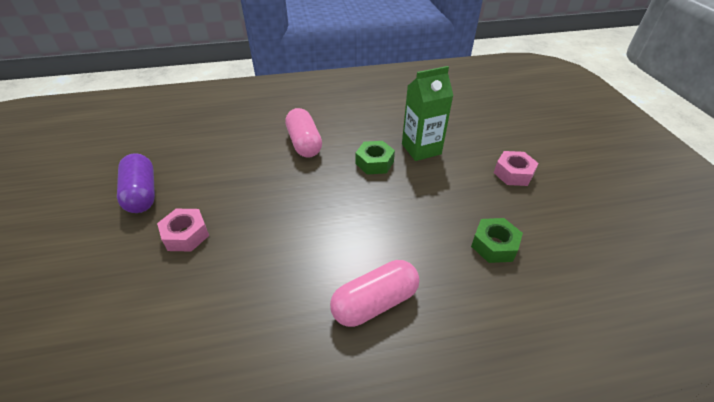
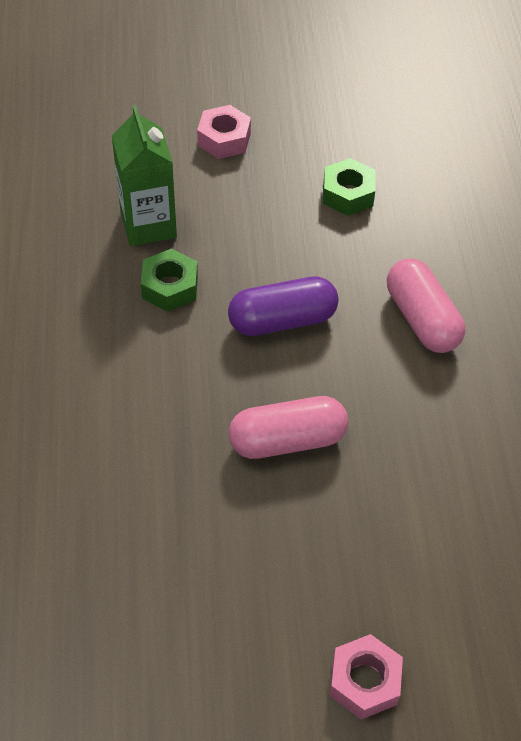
camera: 85 degrees left, 10 degrees up
(142, 193) = (189, 619): purple capsule -> purple capsule (282, 320)
(186, 235) = (295, 533): pink nut -> pink nut (364, 681)
(304, 143) = (96, 377): pink capsule -> pink capsule (287, 440)

